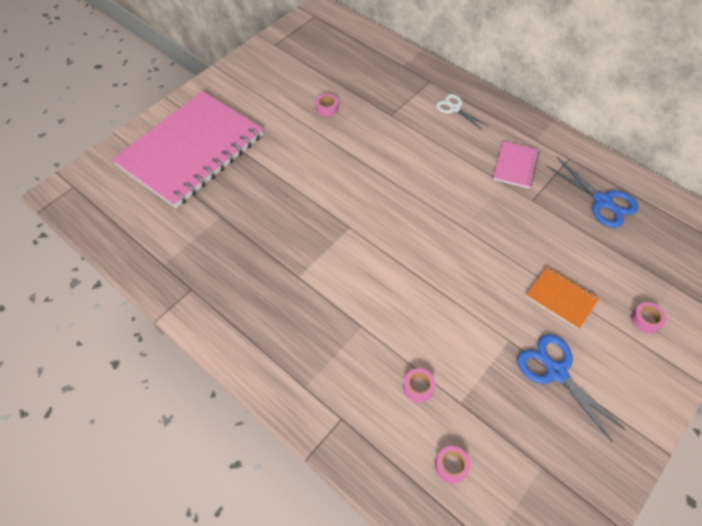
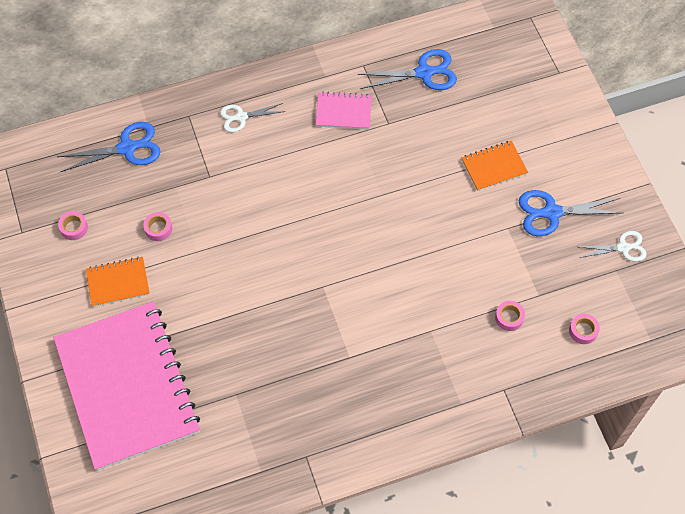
camera: 60 degrees left, 5 degrees up
(269, 107) = (118, 282): none -> orange notebook
(377, 62) = (127, 148): none -> blue scissors
(515, 166) = (343, 112): pink notebook -> pink notebook turned 45 degrees counterclockwise
(573, 462) = (623, 247): none -> white scissors
(646, 319) = (546, 122): pink tape -> pink tape (74, 228)

